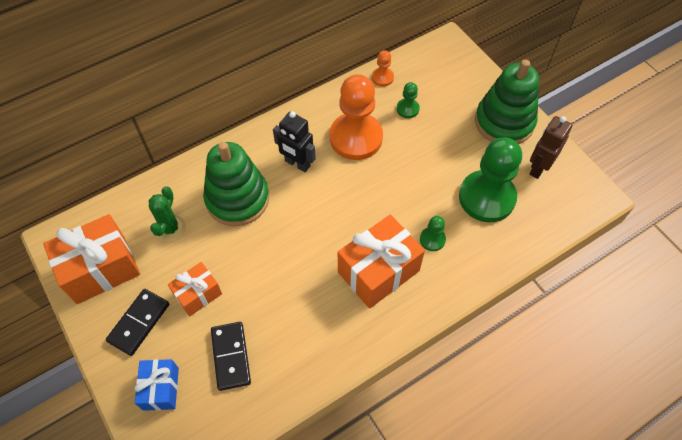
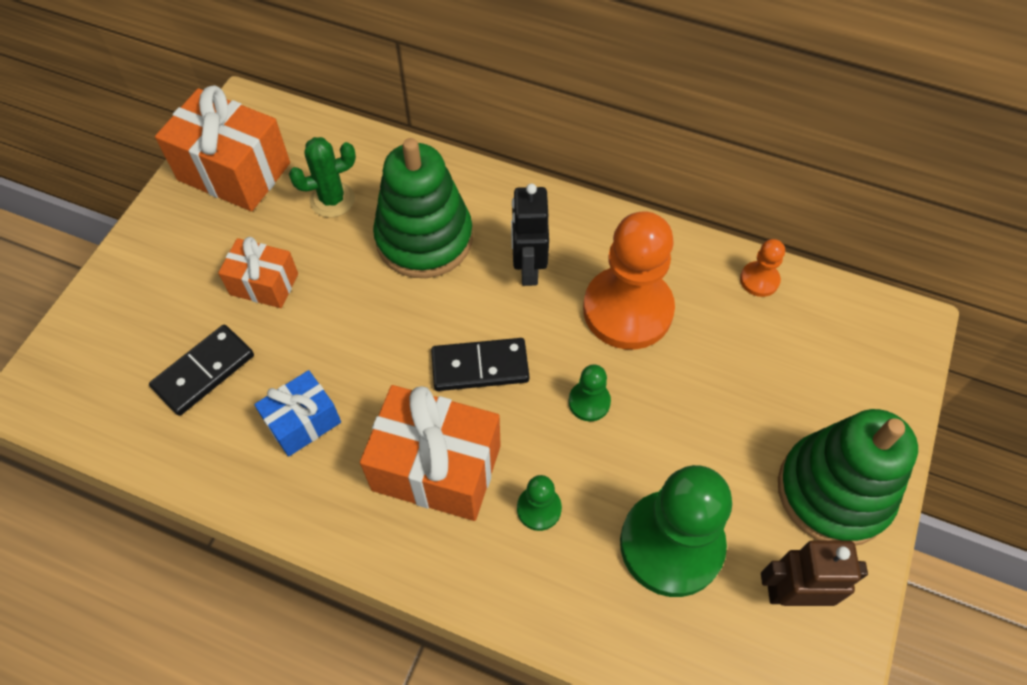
camera: 55 degrees right, 0 degrees up
(139, 323) = (190, 251): black domino -> black domino (480, 367)
(161, 388) = (122, 327): blue gift -> blue gift (303, 422)
(407, 109) = (734, 344): green pawn -> green pawn (589, 402)

